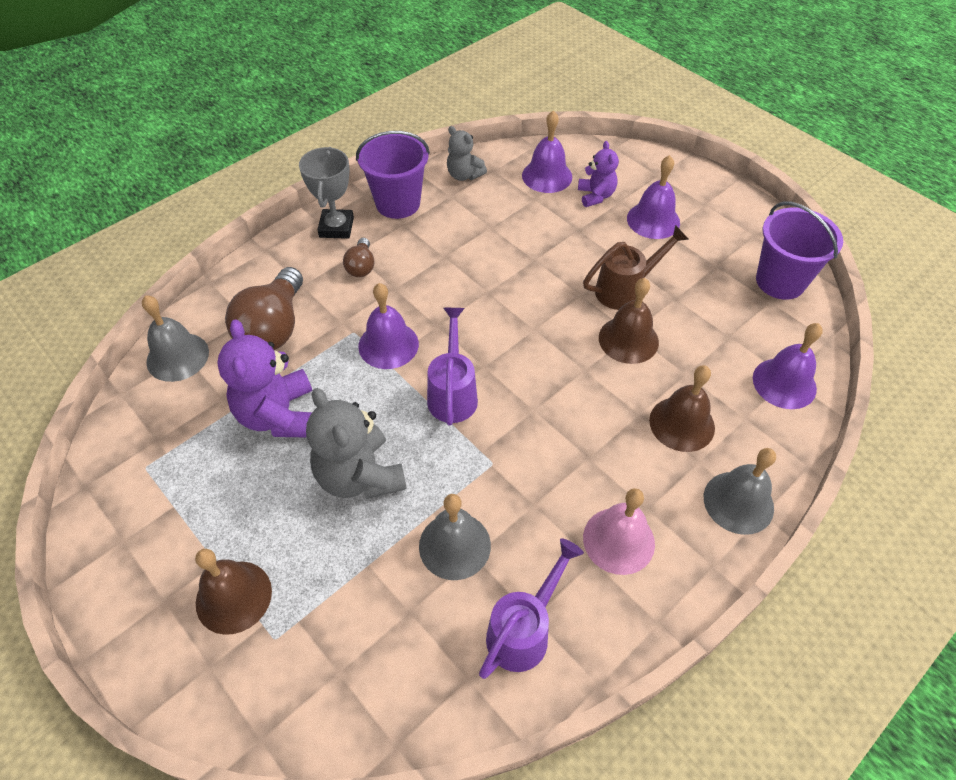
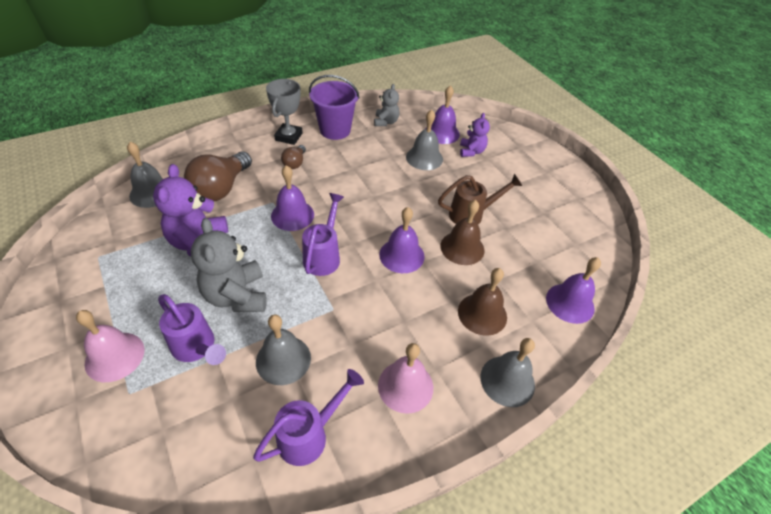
camera: 10 degrees right, 5 degrees down
(233, 596) = (114, 356): brown bell -> pink bell
(337, 559) = (197, 348): none -> purple watering can
(464, 175) = (386, 122): grey teddy bear -> grey teddy bear turned 135 degrees counterclockwise
(536, 219) = (424, 158): none -> grey bell
(653, 220) = (507, 174): purple bell -> purple bell (401, 255)
(780, 281) = (588, 232): purple bucket -> none

